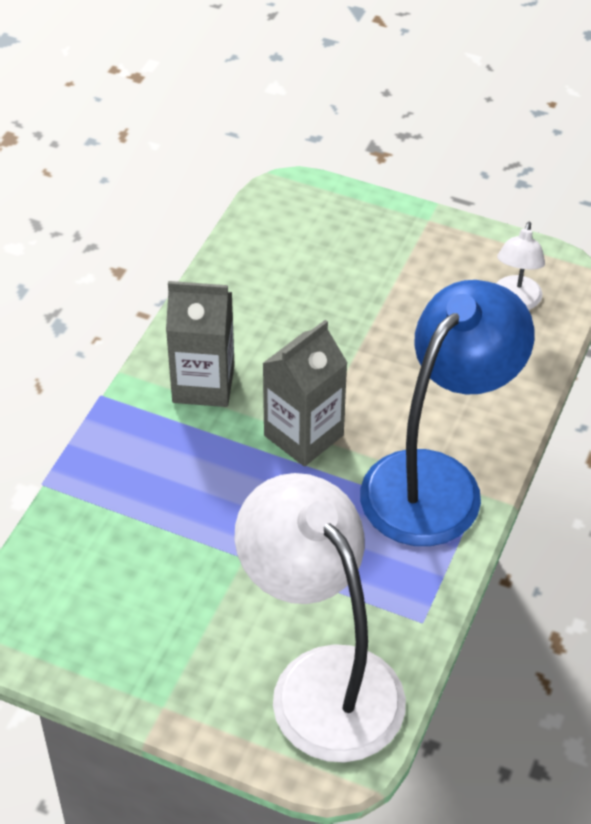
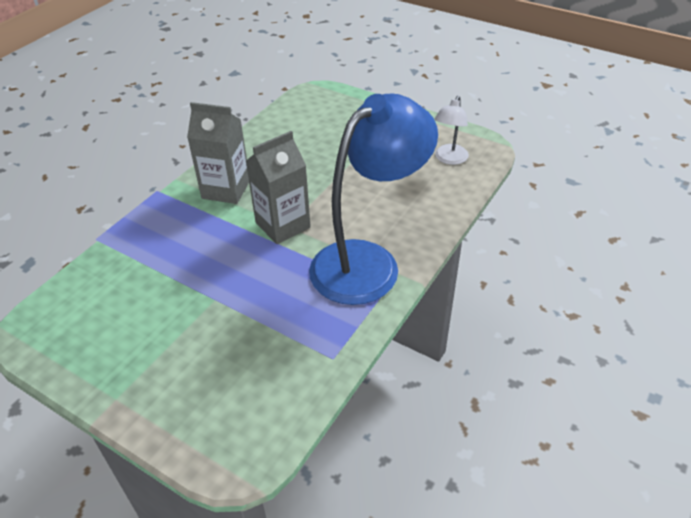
camera: 10 degrees right, 5 degrees down
(322, 681) = (242, 394): white lamp -> none

